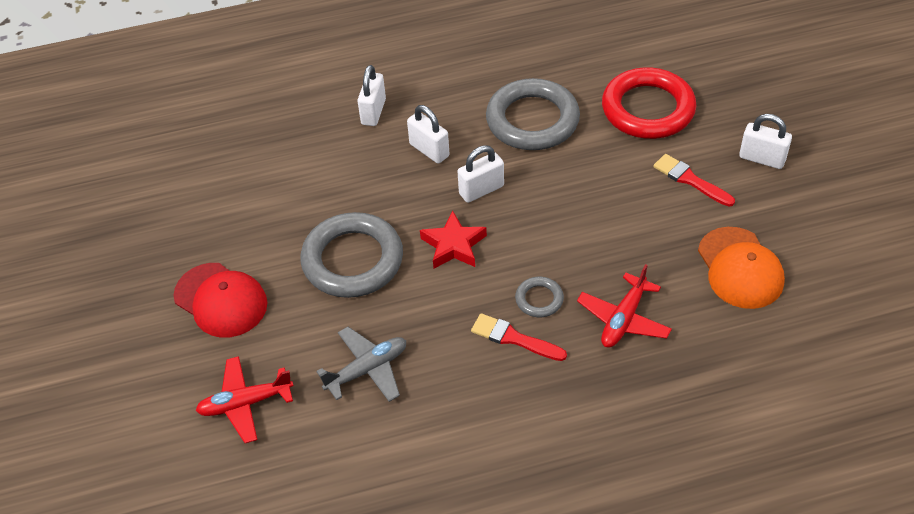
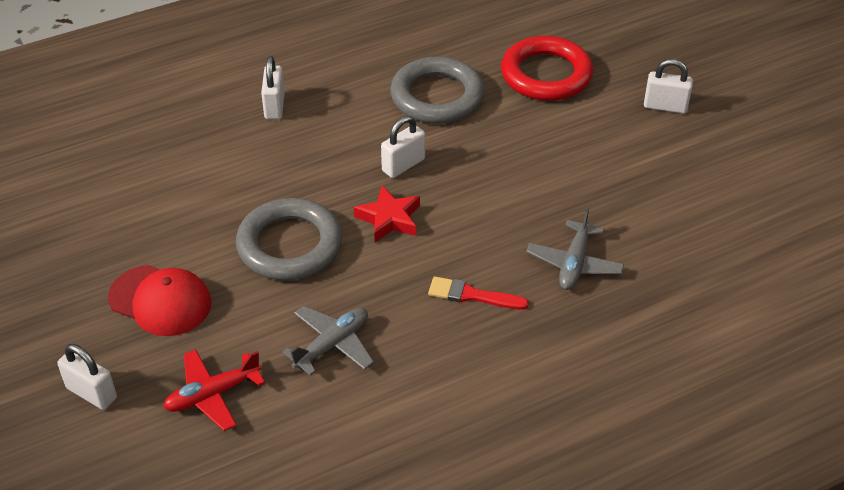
camera: 15 degrees left, 5 degrees down
(429, 150) = (341, 135): white padlock -> white padlock (91, 393)
(539, 299) = (487, 257): grey ring -> none
(623, 319) = (574, 263): red plane -> grey plane
(690, 180) = (603, 132): red brush -> none
(740, 268) = (671, 204): orange cap -> none

